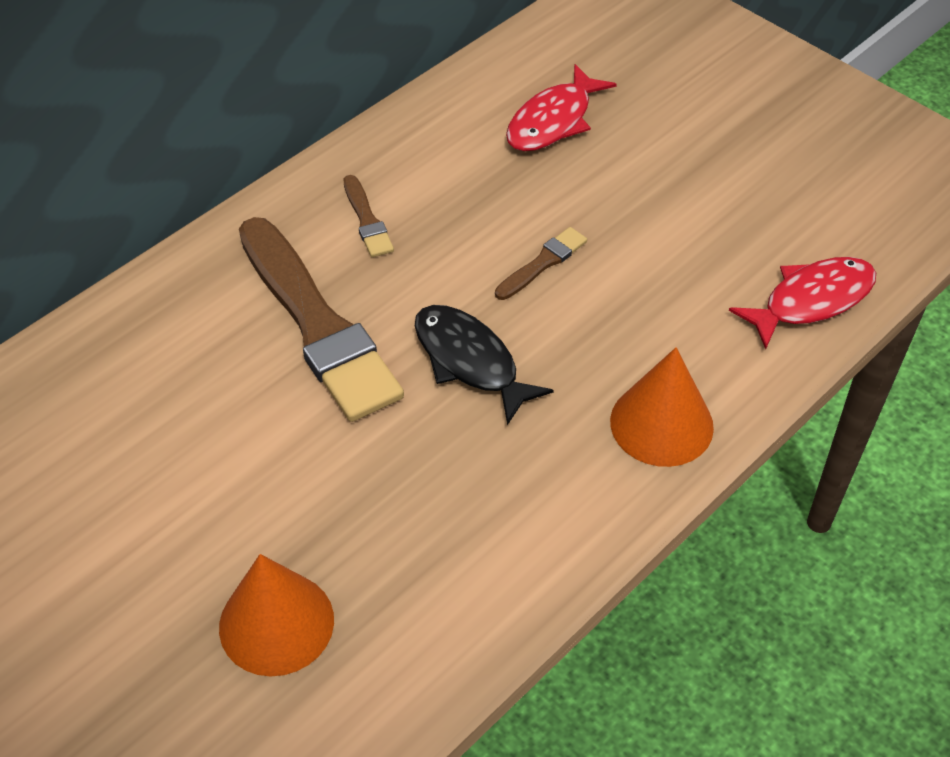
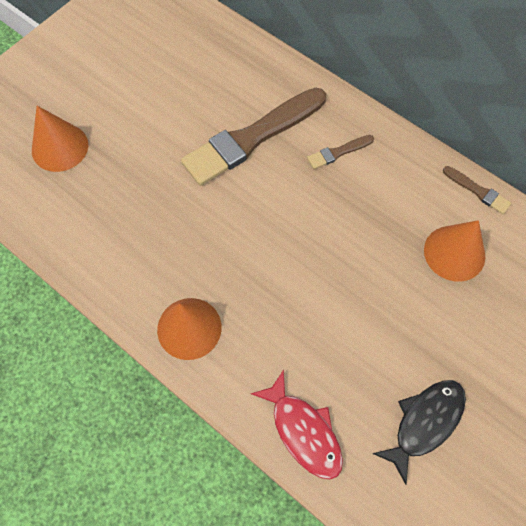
camera: 85 degrees right, 15 degrees up
(470, 361) = (230, 218): black fish -> black fish (424, 423)
(543, 263) = (316, 253): brown brush -> brown brush (478, 191)
(553, 121) = (454, 253): red fish -> orange cone

